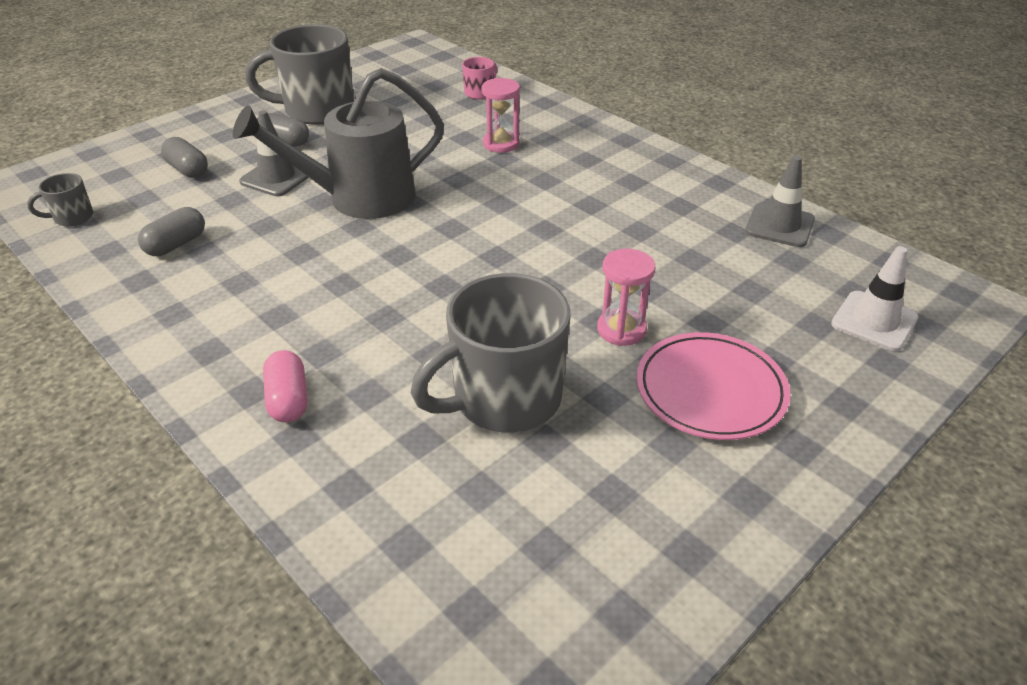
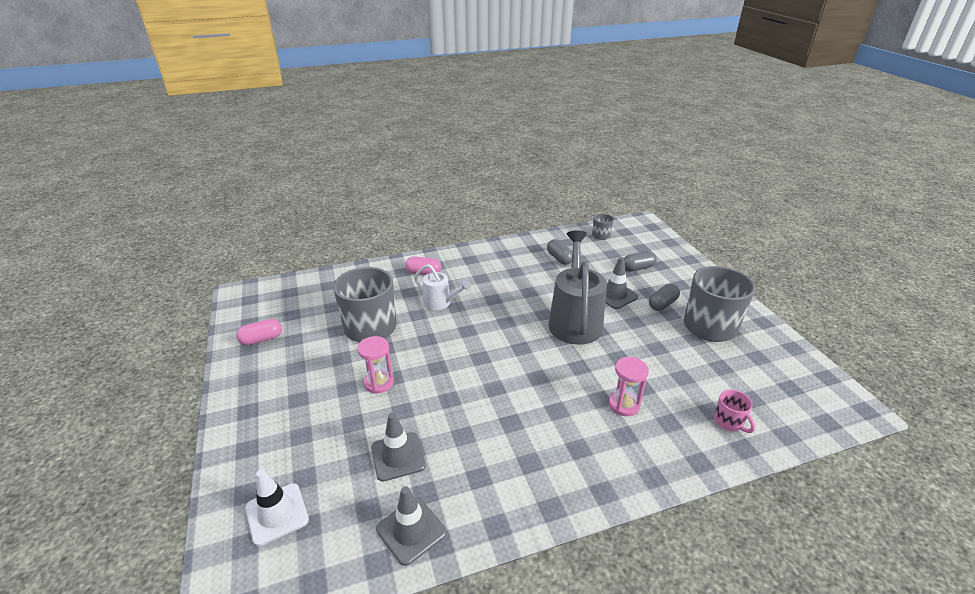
camera: 115 degrees right, 5 degrees down
(384, 338) = (441, 303): none -> white watering can
(651, 547) = (261, 339): none -> pink capsule
(710, 390) = (309, 396): pink plate -> none
(714, 265) = (398, 456): none -> grey traffic cone

